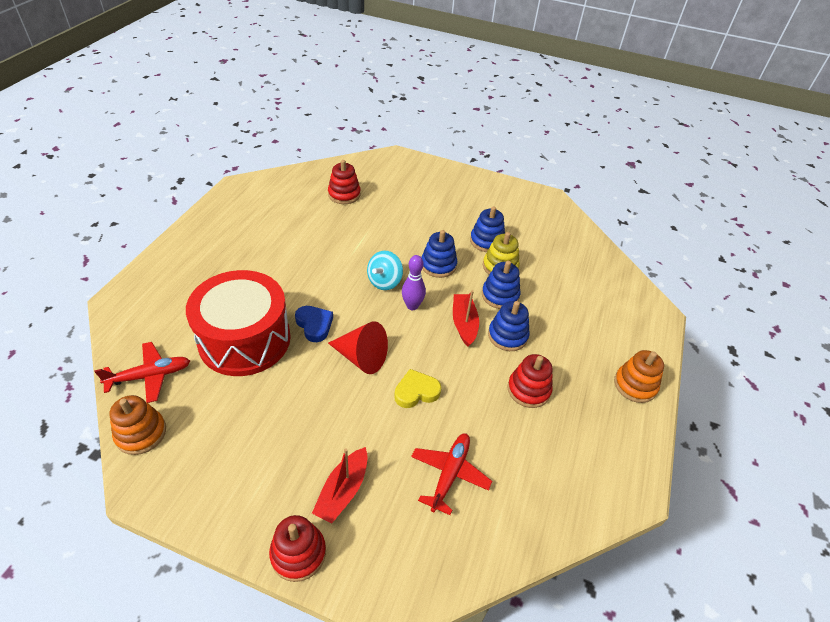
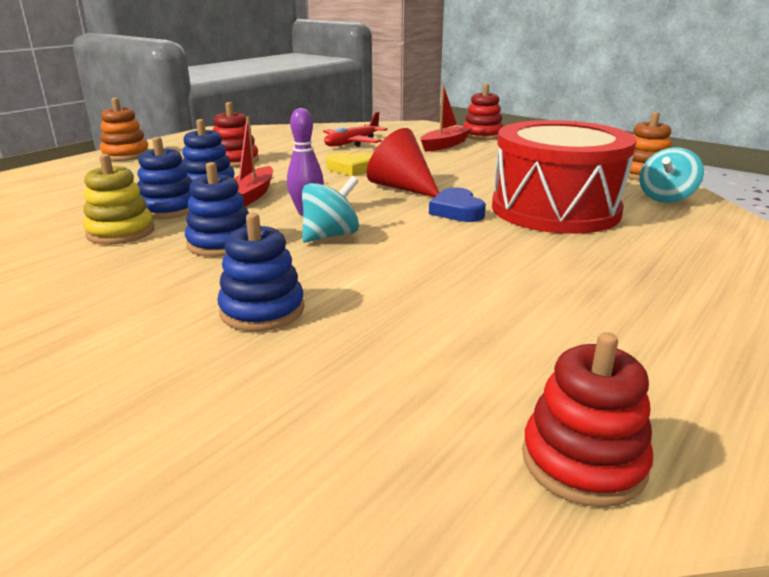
camera: 160 degrees left, 20 degrees down
(149, 376) = (665, 198): red plane -> turquoise spinning top
(344, 194) = (327, 396): red stacking toy -> red stacking toy (583, 461)
(487, 241) = (88, 262): blue stacking toy -> blue stacking toy (262, 310)

